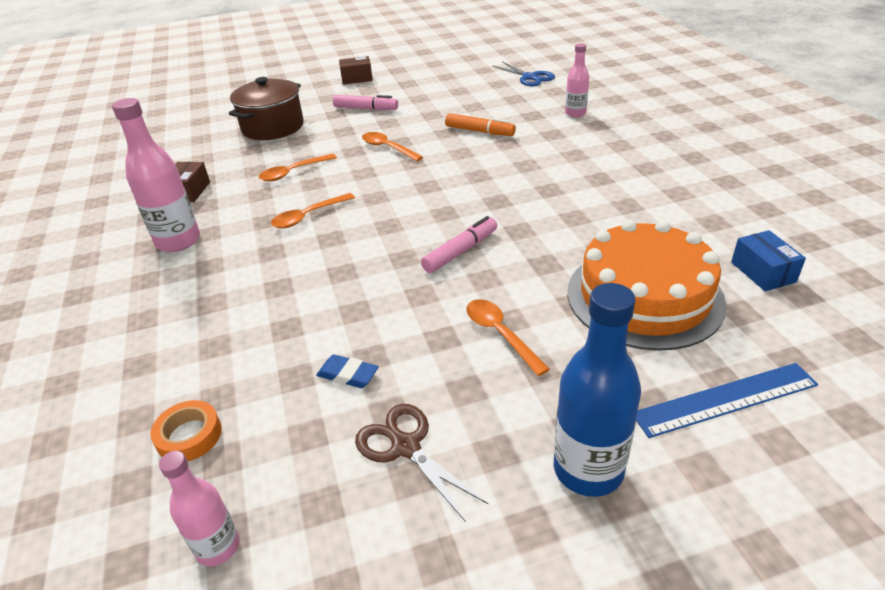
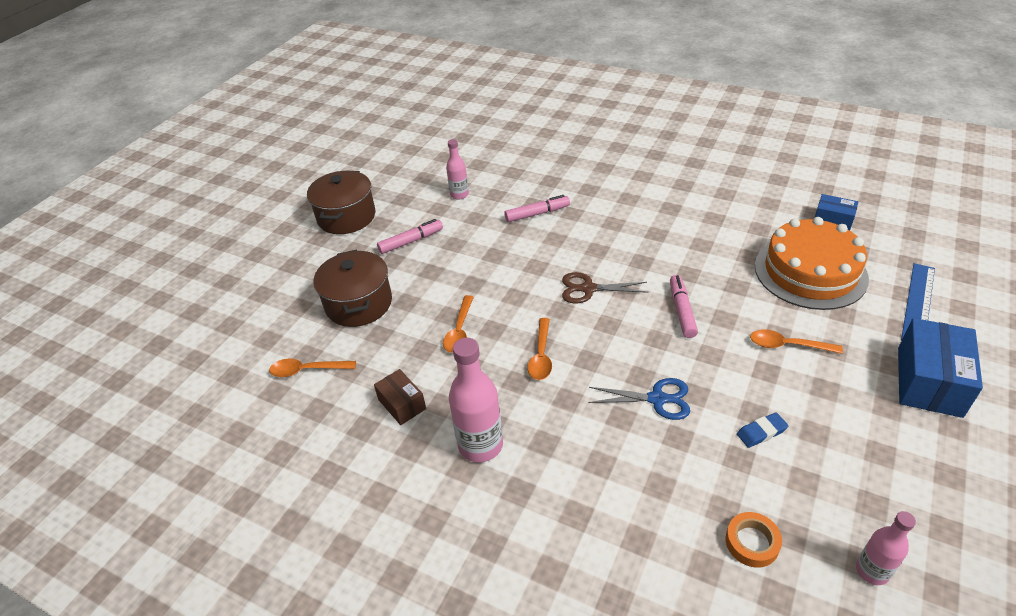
camera: 45 degrees left, 5 degrees up
(357, 78) = (346, 217): brown box -> brown pot
(387, 148) = (495, 265): orange spoon -> orange spoon (307, 370)
(406, 447) = (853, 441): brown scissors -> brown scissors (588, 289)
(479, 131) = (537, 214): orange marker -> pink marker
(530, 77) = (492, 147): blue scissors -> blue scissors (657, 399)
(575, 113) = (576, 164): pink bottle -> pink bottle (459, 195)
(588, 469) = (929, 381): blue bottle -> blue box

